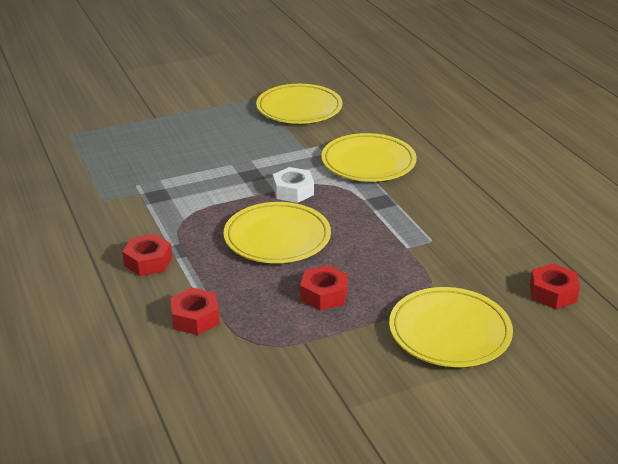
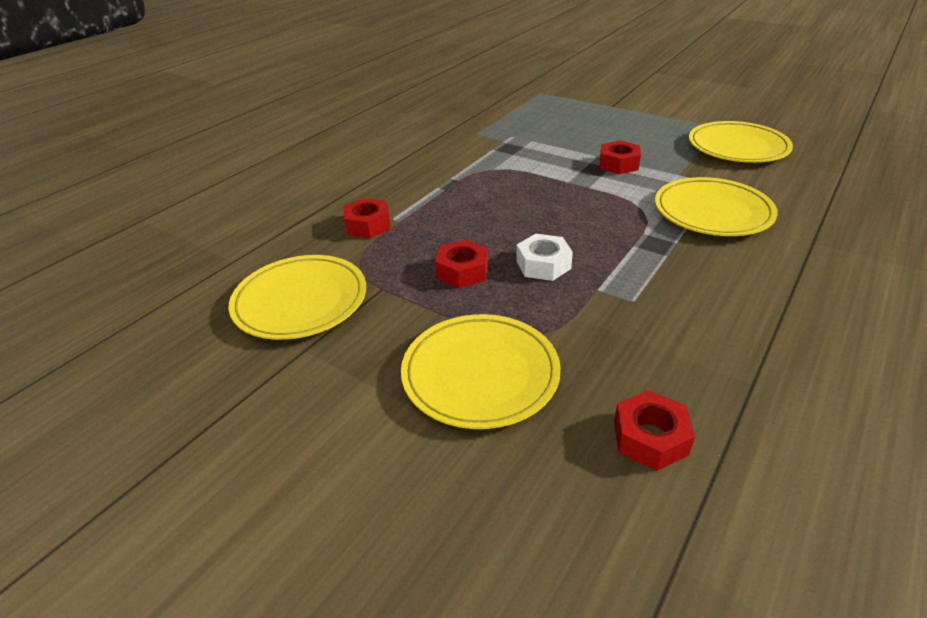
camera: 60 degrees right, 5 degrees up
(148, 262) = (420, 179): red nut -> red nut (618, 164)
(277, 238) = (520, 216): yellow plate -> yellow plate (300, 301)
(293, 191) = (601, 195): white nut -> white nut (543, 265)

